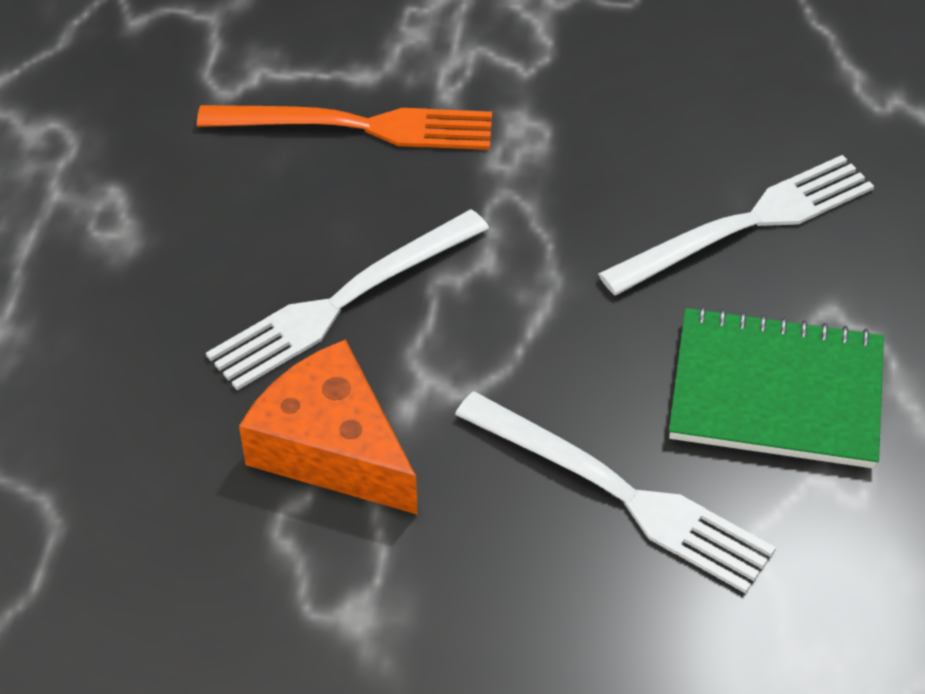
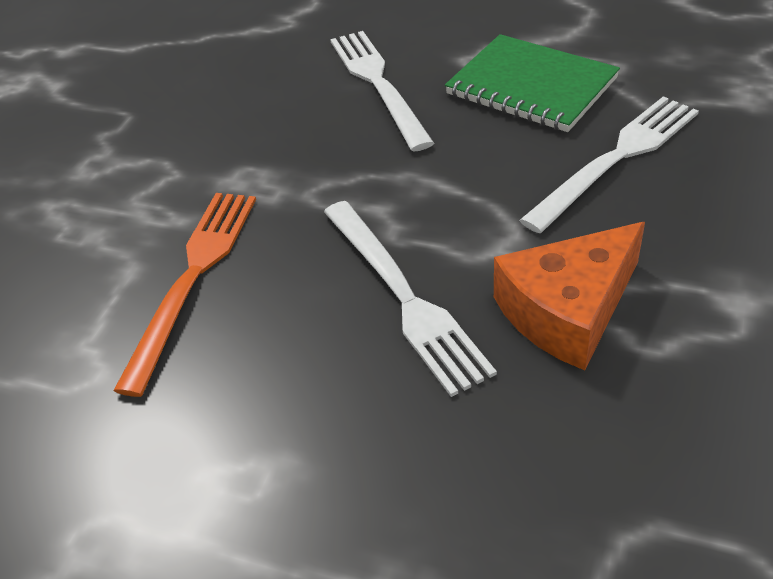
camera: 75 degrees left, 5 degrees down
(776, 392) = (531, 86): green notebook -> green notebook turned 75 degrees counterclockwise

